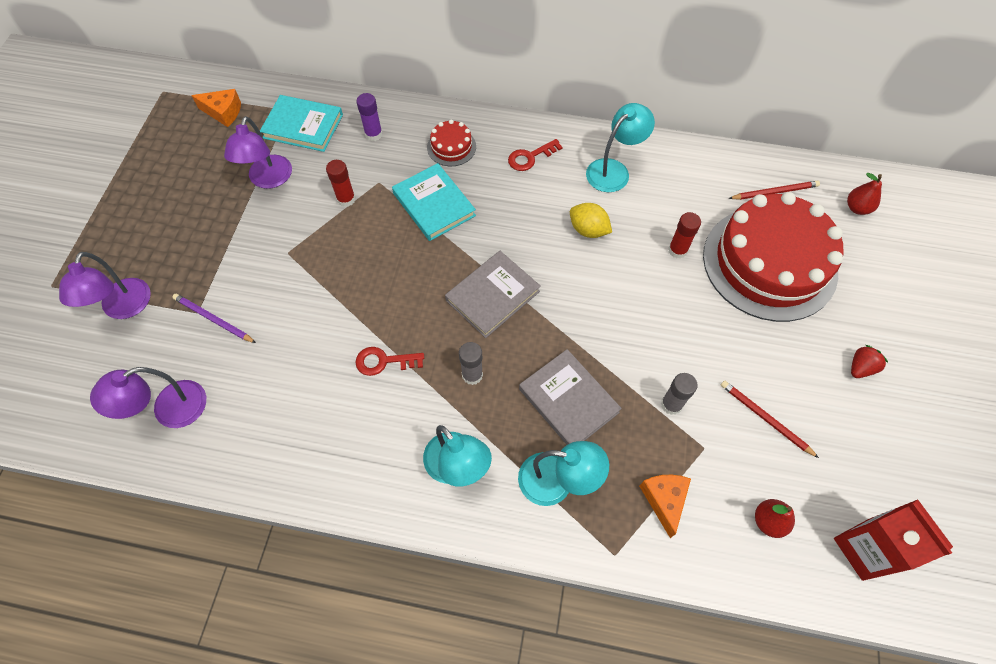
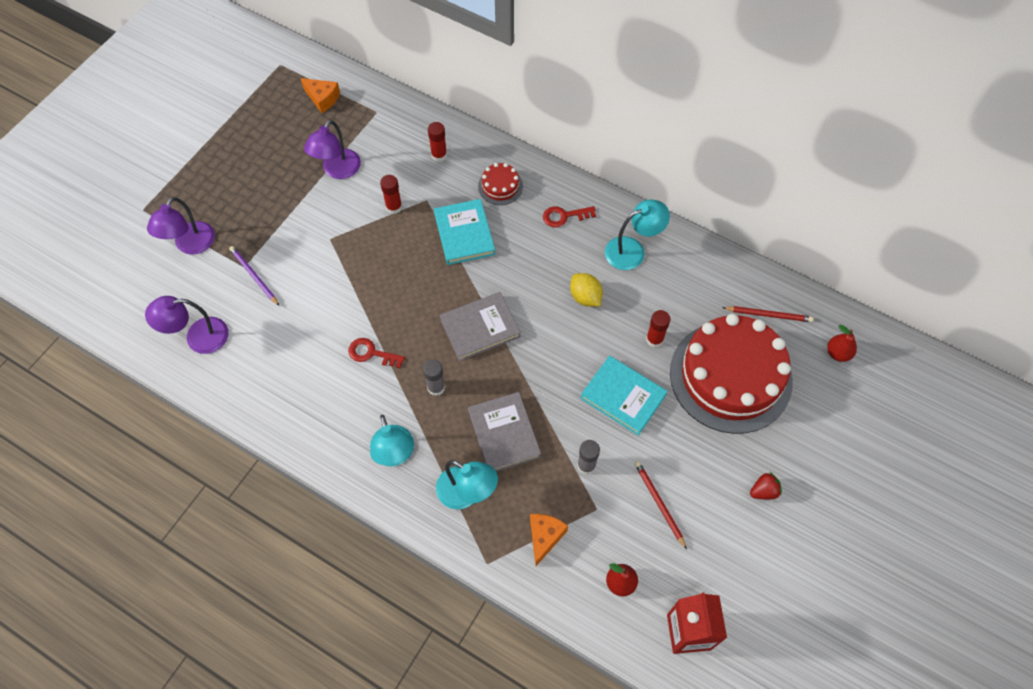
camera: 20 degrees right, 0 degrees up
(303, 126) = (383, 130): turquoise book -> turquoise book (623, 396)
(373, 134) = (439, 155): purple glue stick -> red glue stick

